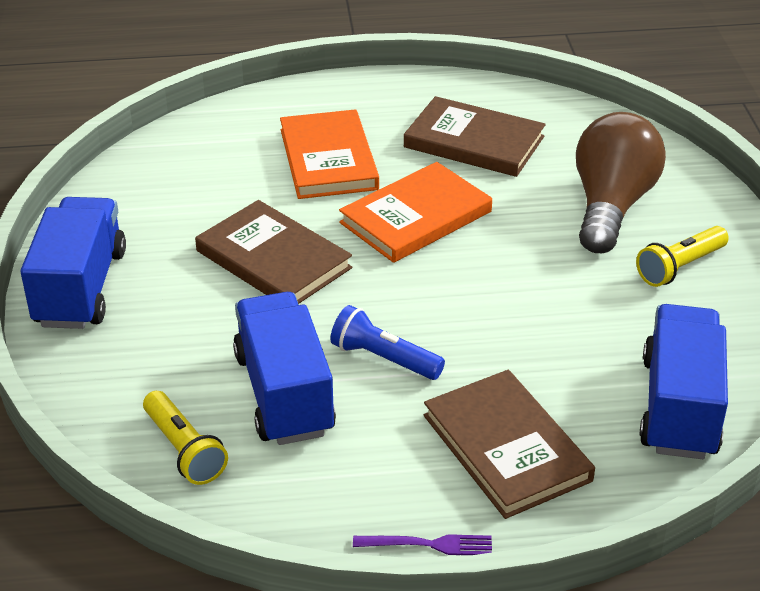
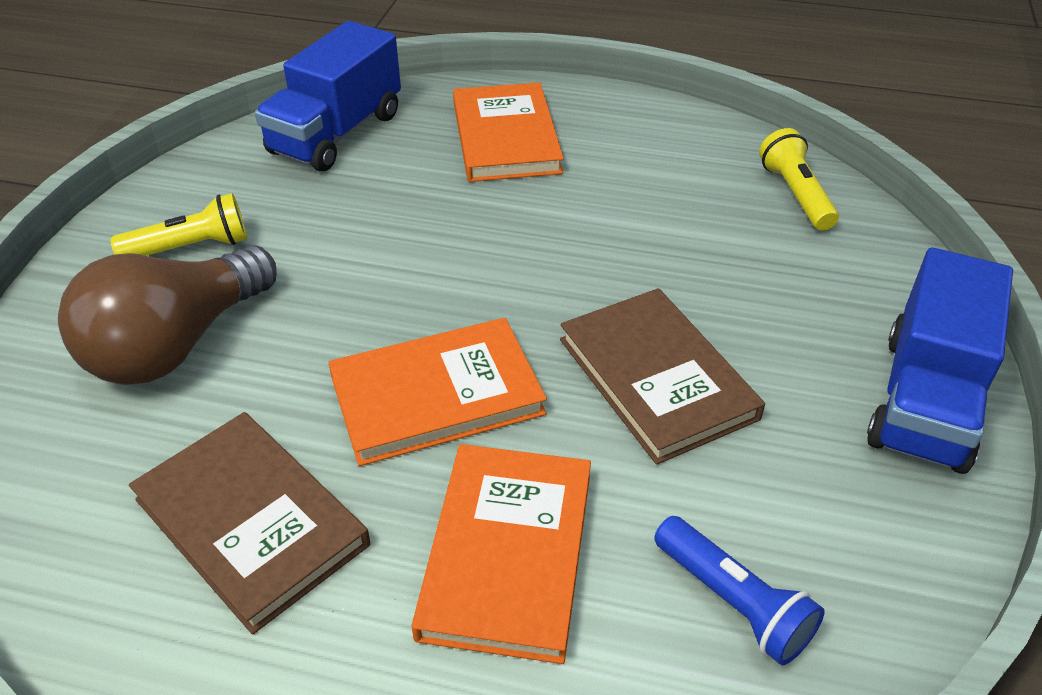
camera: 160 degrees left, 5 degrees up
(284, 393) = (688, 220): blue truck -> none
(384, 359) = (573, 229): blue flashlight -> blue flashlight (733, 602)
(430, 544) = (605, 96): purple fork -> none
(506, 447) = (505, 137): brown book -> orange book

